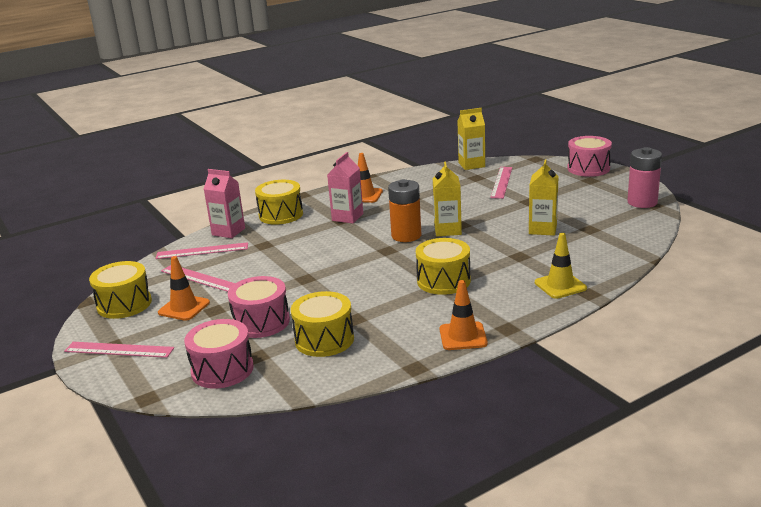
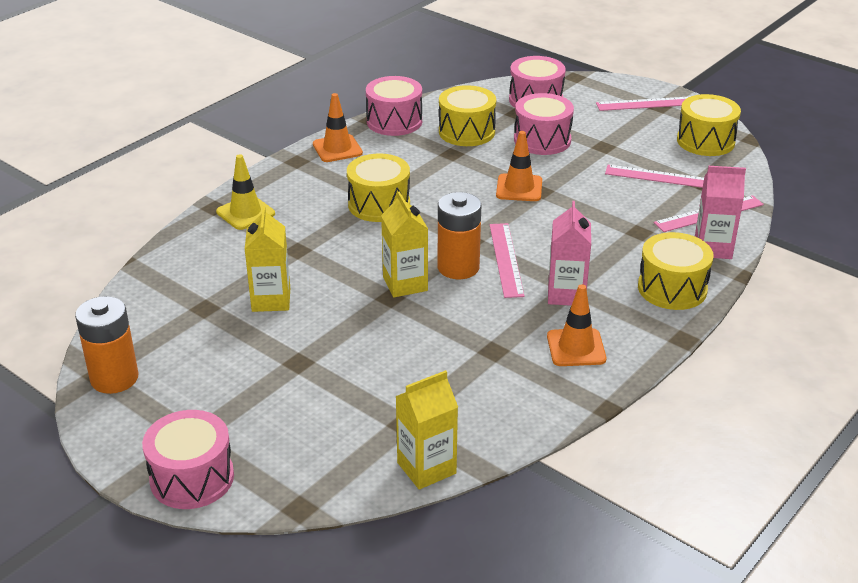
camera: 160 degrees right, 10 degrees up
(184, 308) = (637, 145): orange traffic cone -> orange traffic cone (519, 188)
(390, 361) = (394, 121): none -> pink drum
(501, 182) = (353, 412): pink ruler -> pink ruler (506, 259)
(642, 202) = (114, 378): pink battery -> orange battery

